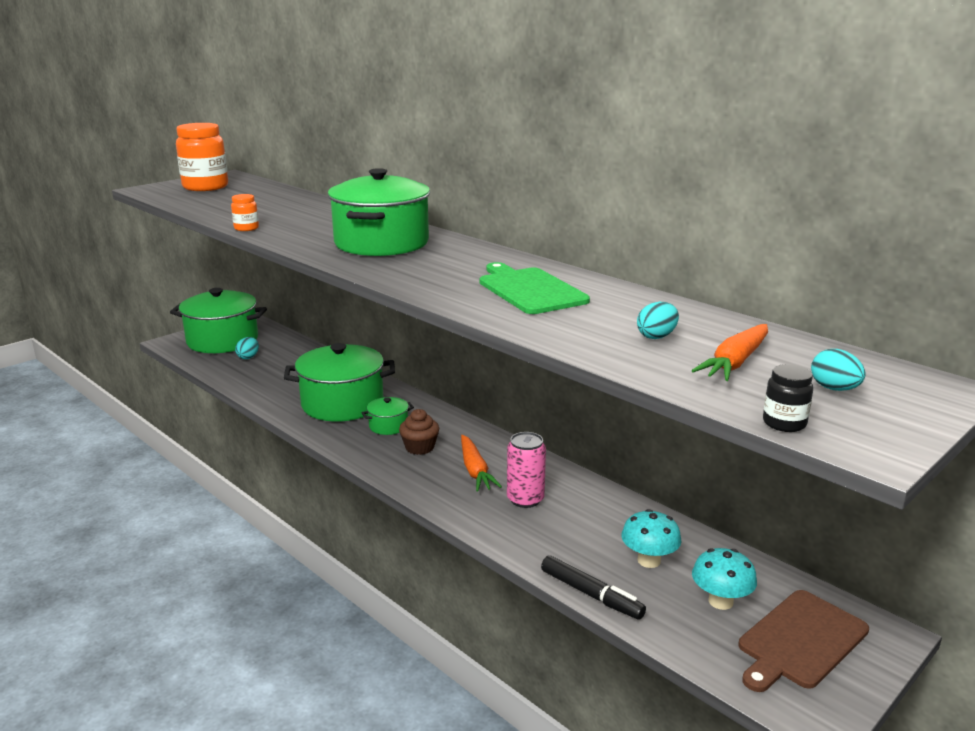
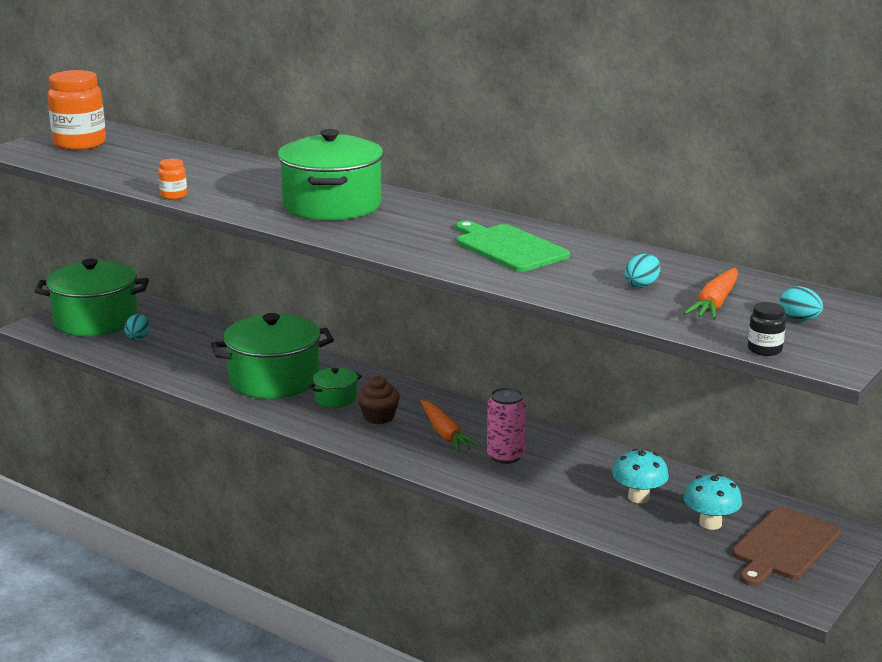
camera: 10 degrees left, 0 degrees up
(591, 594) = (594, 529): black marker -> none

